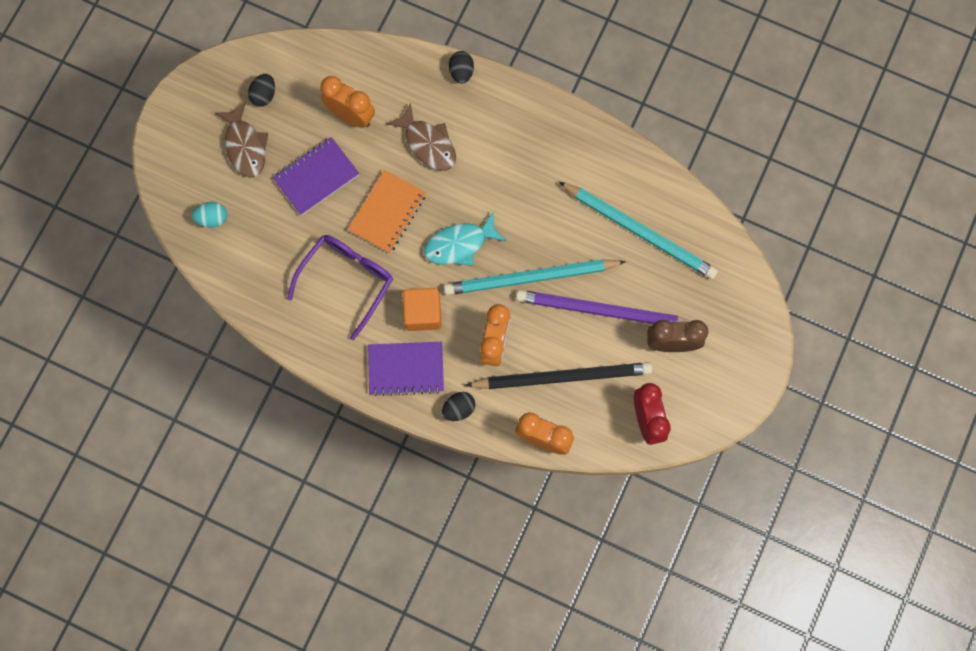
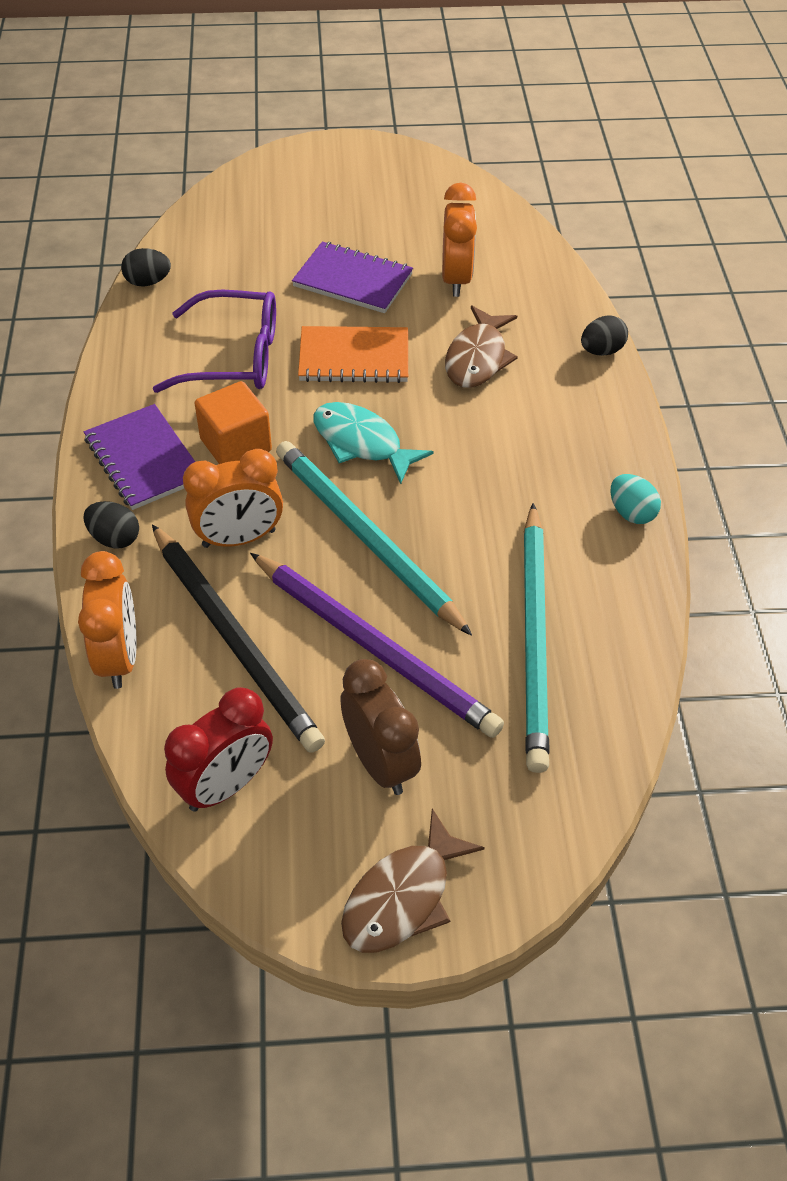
camera: 60 degrees right, 25 degrees down
(212, 218) = (236, 221): turquoise egg -> turquoise egg (631, 513)
(245, 146) = (346, 212): brown fish -> brown fish (403, 896)
(264, 95) = (421, 204): black egg -> black egg (148, 282)
(603, 311) = (373, 646): purple pencil -> purple pencil turned 150 degrees clockwise

